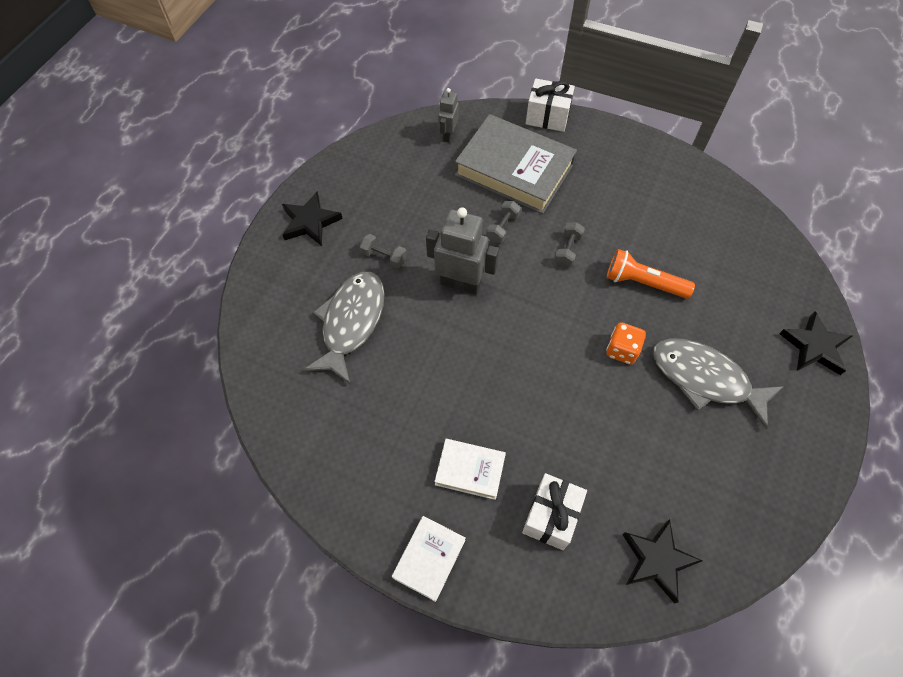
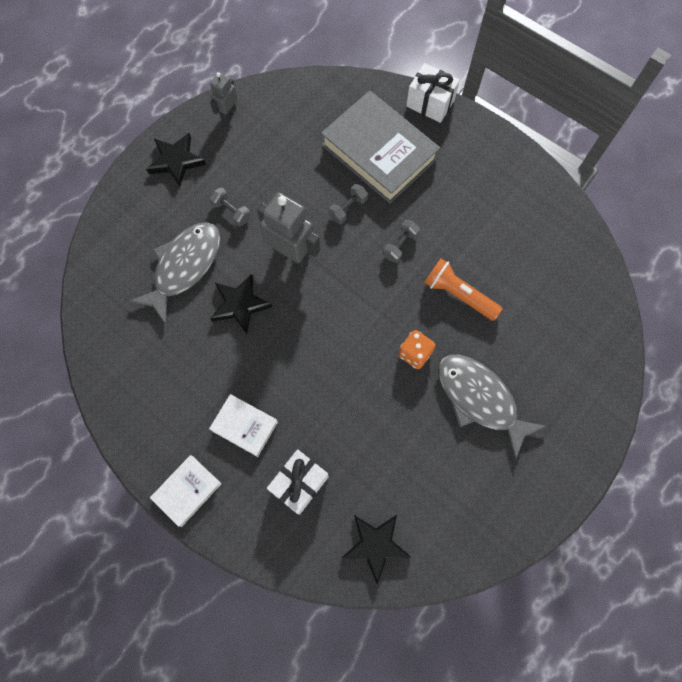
camera: 15 degrees right, 10 degrees up
(448, 135) = (329, 101): grey robot -> grey robot (228, 113)
(814, 346) = (594, 395): black star -> black star (240, 305)

